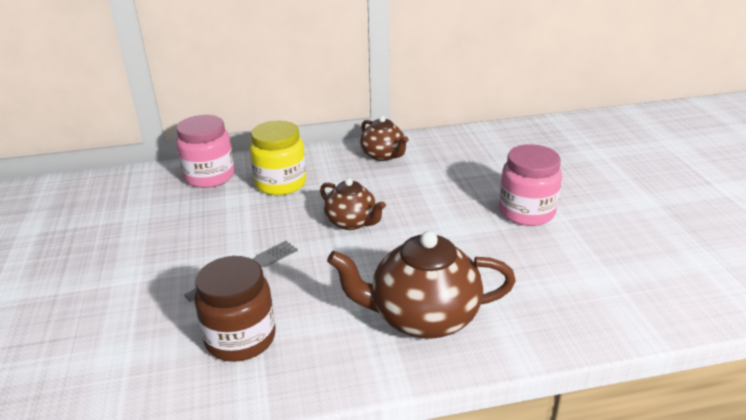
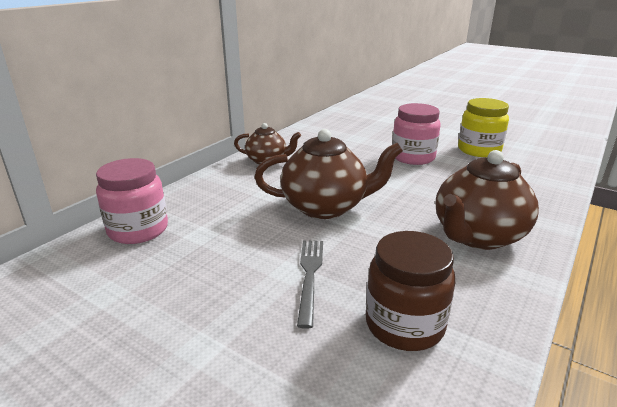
camera: 45 degrees left, 5 degrees down
(280, 183) = (220, 207): yellow jar -> yellow jar (479, 150)
(352, 222) = (326, 207): brown teapot -> brown teapot, size x1.70

